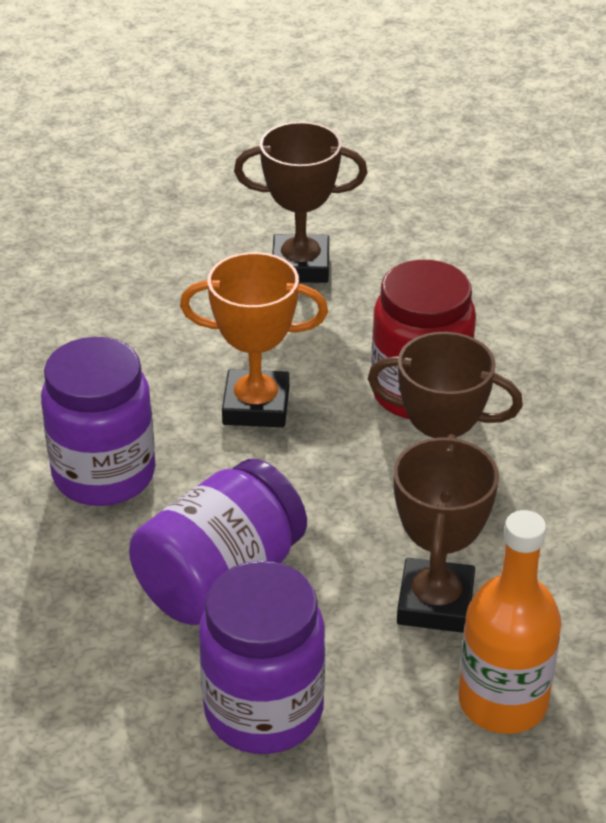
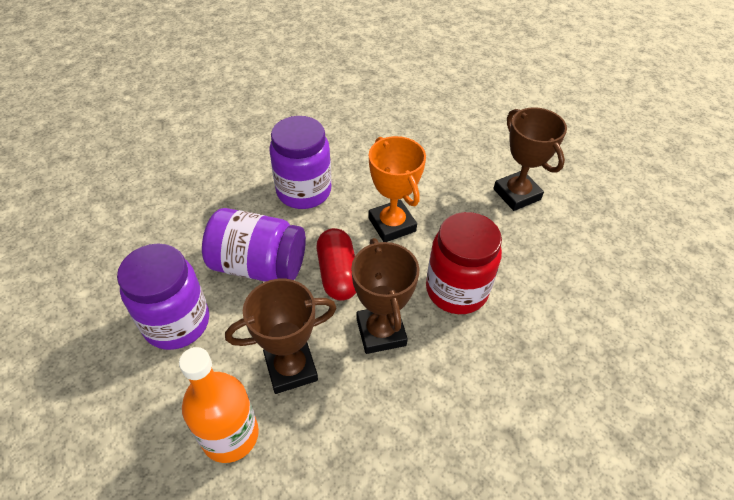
camera: 60 degrees right, 10 degrees up
(305, 496) = (338, 274): none -> red capsule

